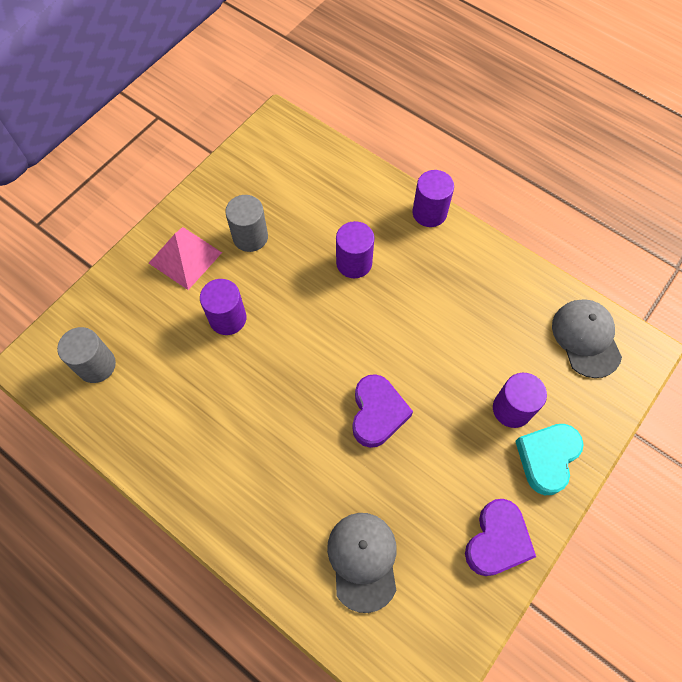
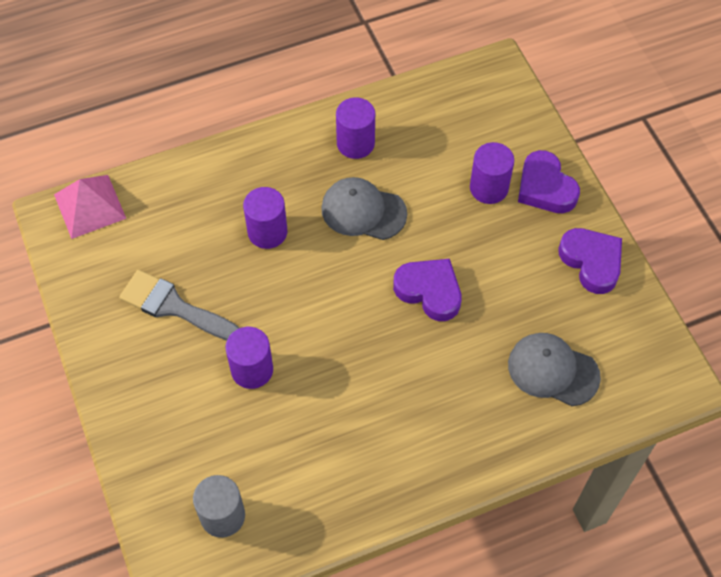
camera: 60 degrees left, 5 degrees down
(185, 257) = (155, 377): pink pyramid -> pink pyramid (90, 206)
(250, 237) = (174, 307): grey cylinder -> grey brush
(429, 213) = (258, 143): purple cylinder -> purple cylinder (355, 143)
(547, 458) = (545, 187): turquoise heart -> purple heart
(586, 338) = (461, 99): grey cap -> grey cap (363, 211)

